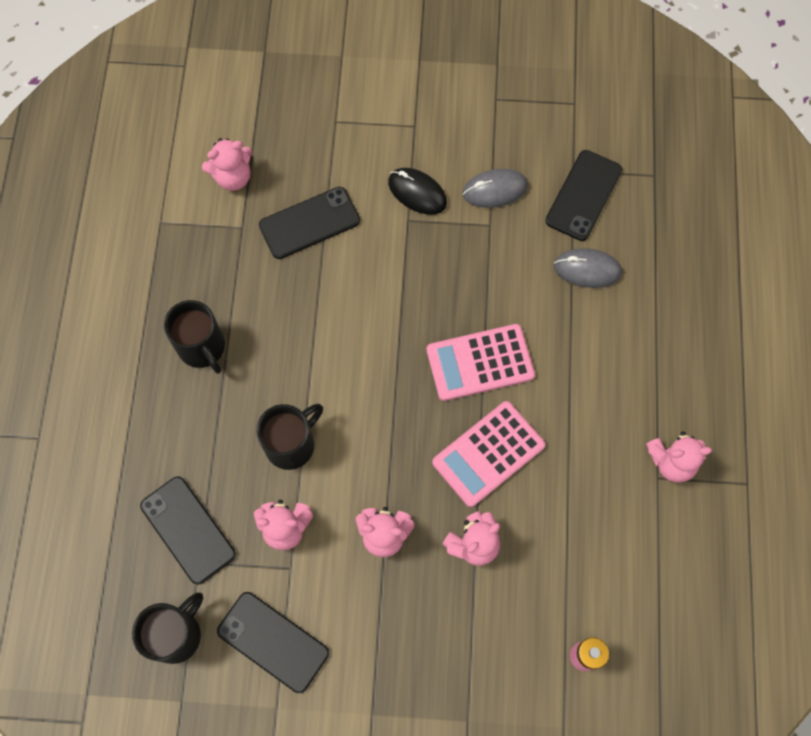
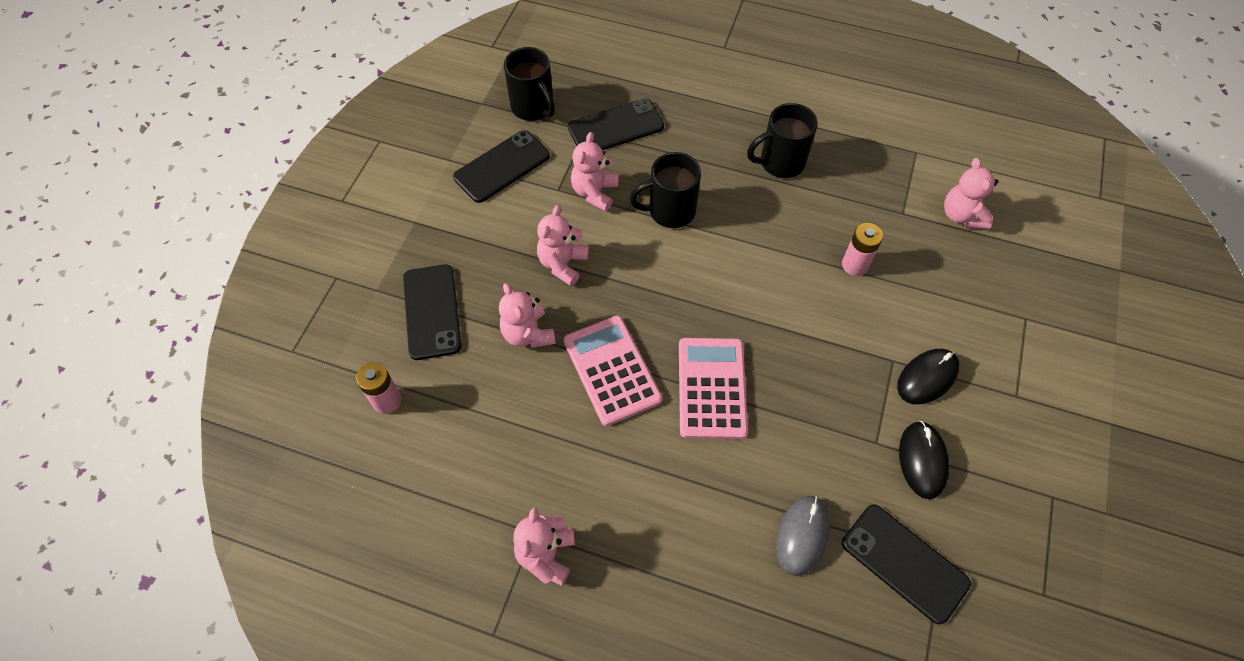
camera: 105 degrees right, 10 degrees down
(292, 444) = (670, 211): black mug -> black mug turned 105 degrees clockwise
(309, 223) = (900, 269): black phone -> black phone (431, 312)
(314, 262) = (854, 265): none -> pink battery
(495, 190) = (922, 460): grey mouse -> black mouse

